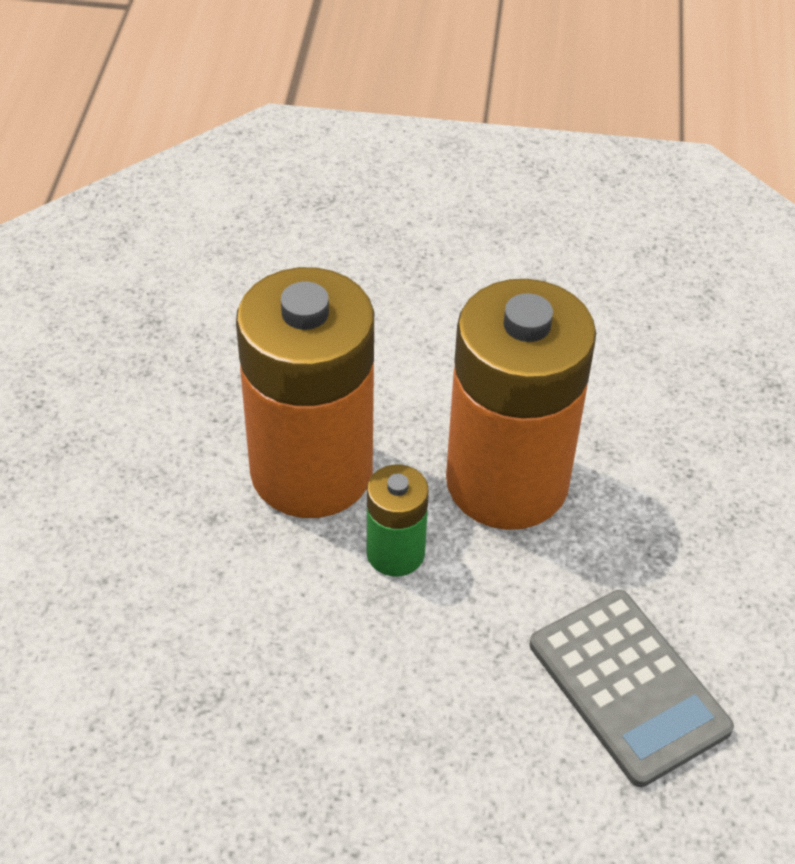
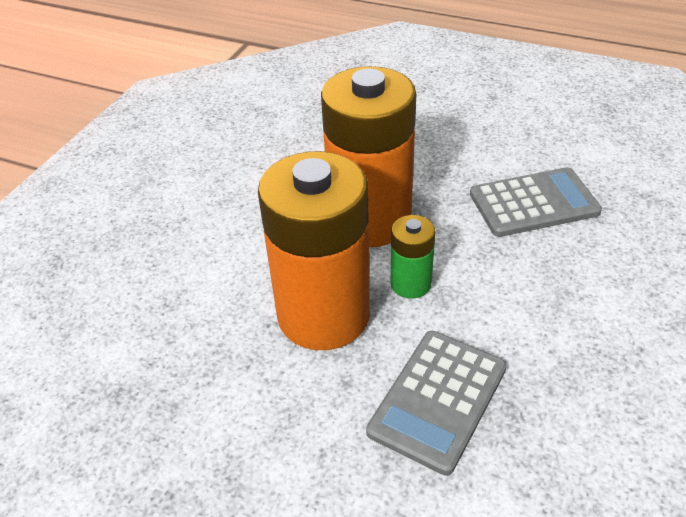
camera: 70 degrees left, 5 degrees down
(206, 616) = (438, 400): none -> grey calculator

